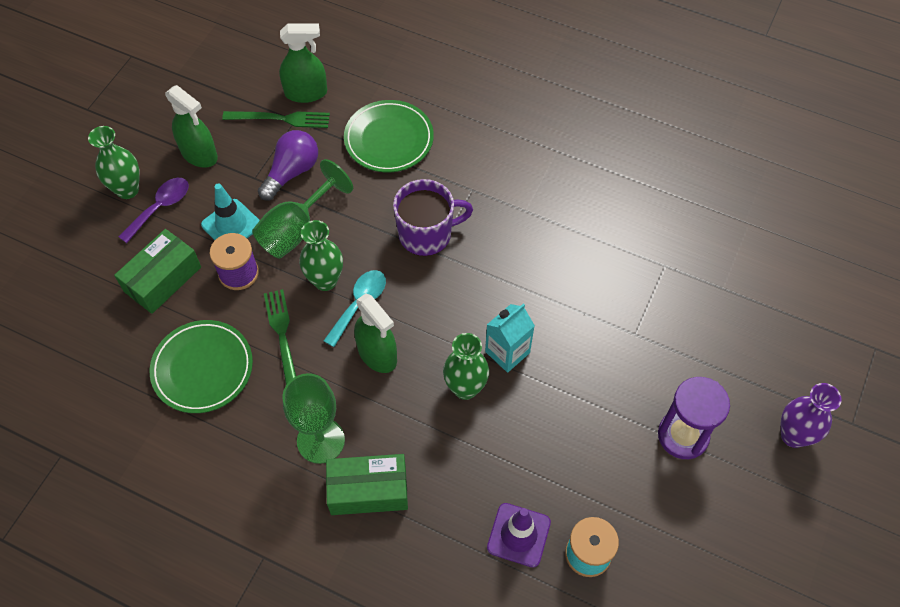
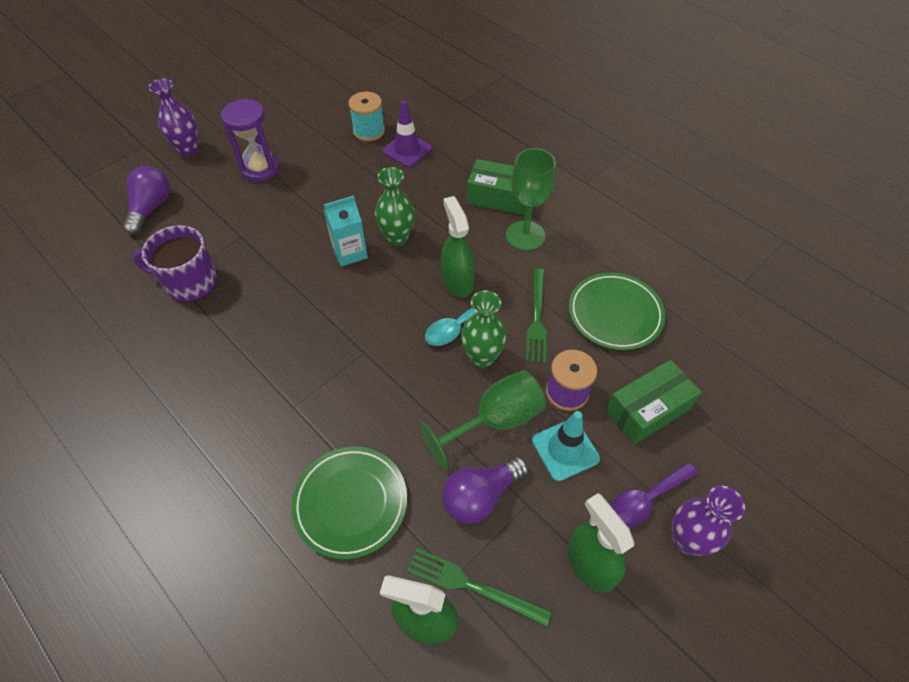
camera: 160 degrees left, 5 degrees down
(127, 189) = (686, 540): green vase -> purple vase
(426, 234) = (364, 373): purple mug -> purple mug (190, 282)
(759, 336) = (151, 208): none -> purple light bulb

